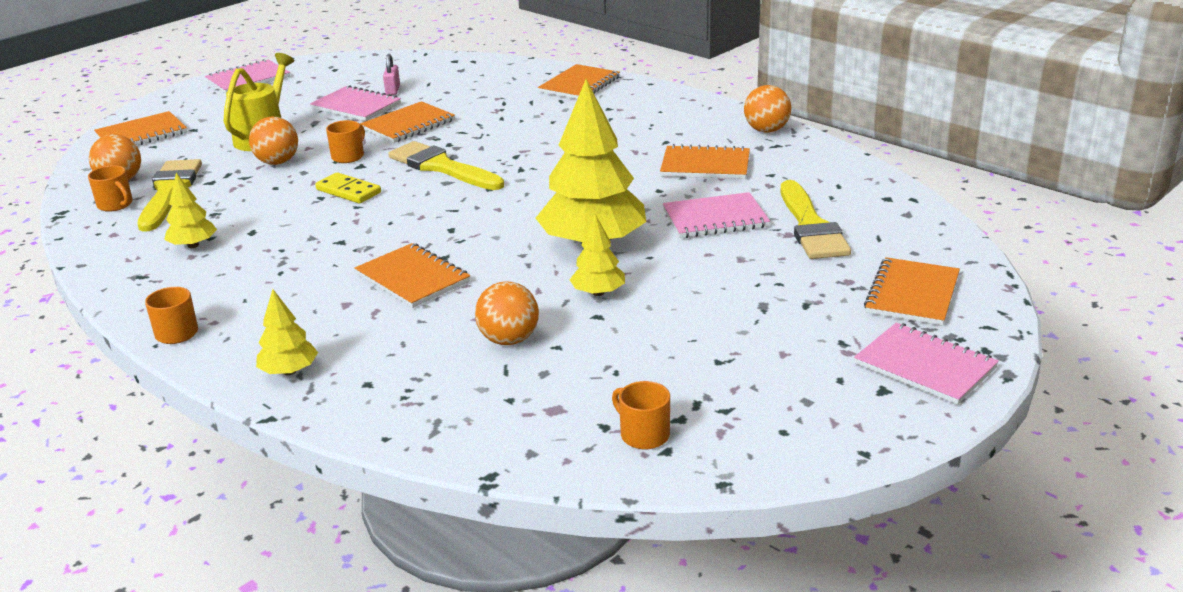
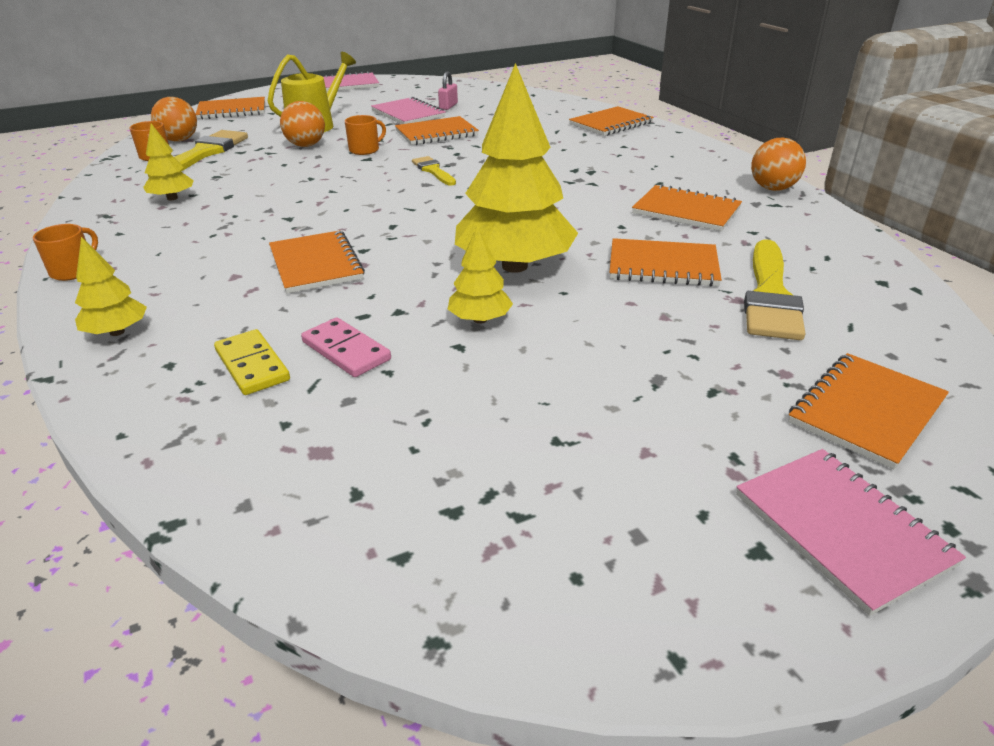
camera: 20 degrees right, 5 degrees up
(348, 191) = (337, 177): yellow domino -> yellow domino (252, 365)
(441, 167) = (433, 171): yellow brush -> yellow brush, size x0.56
(509, 340) = (346, 351): orange ball -> pink domino
(643, 435) = (391, 521): orange mug -> none
(715, 218) = (663, 266): pink notebook -> orange notebook

